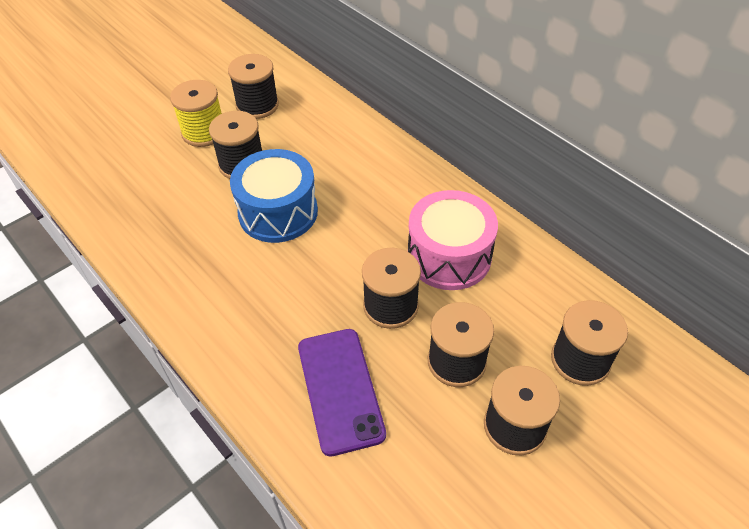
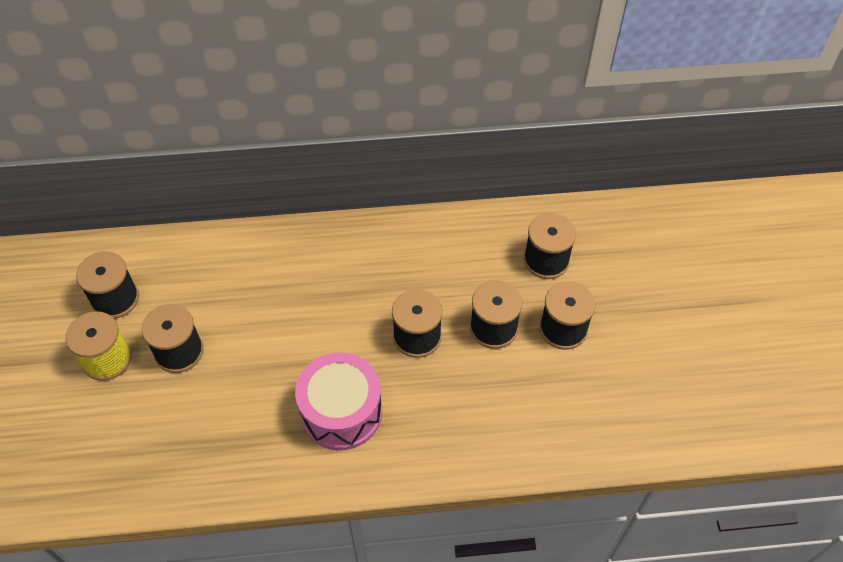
camera: 55 degrees left, 5 degrees up
(278, 212) = (260, 356): blue drum -> none
(340, 390) = (460, 411): purple phone -> none
(449, 256) = (405, 273): pink drum -> pink drum (341, 412)

